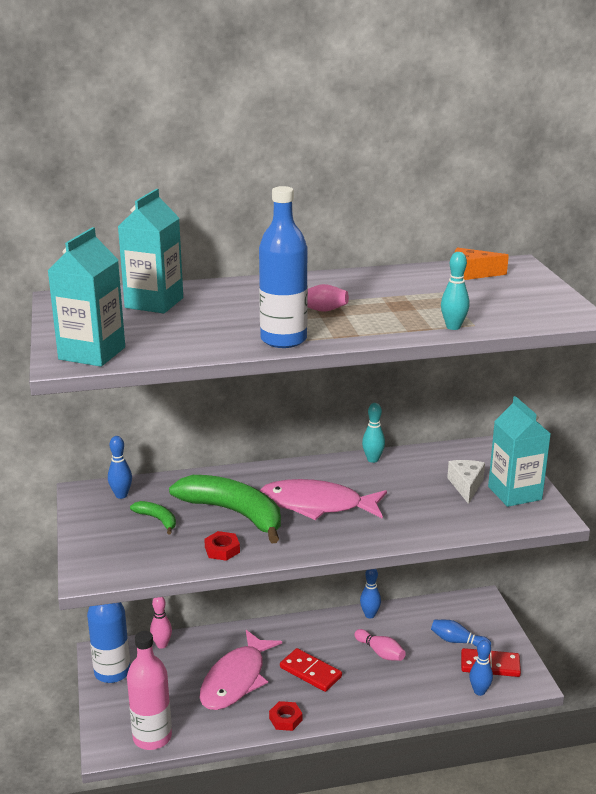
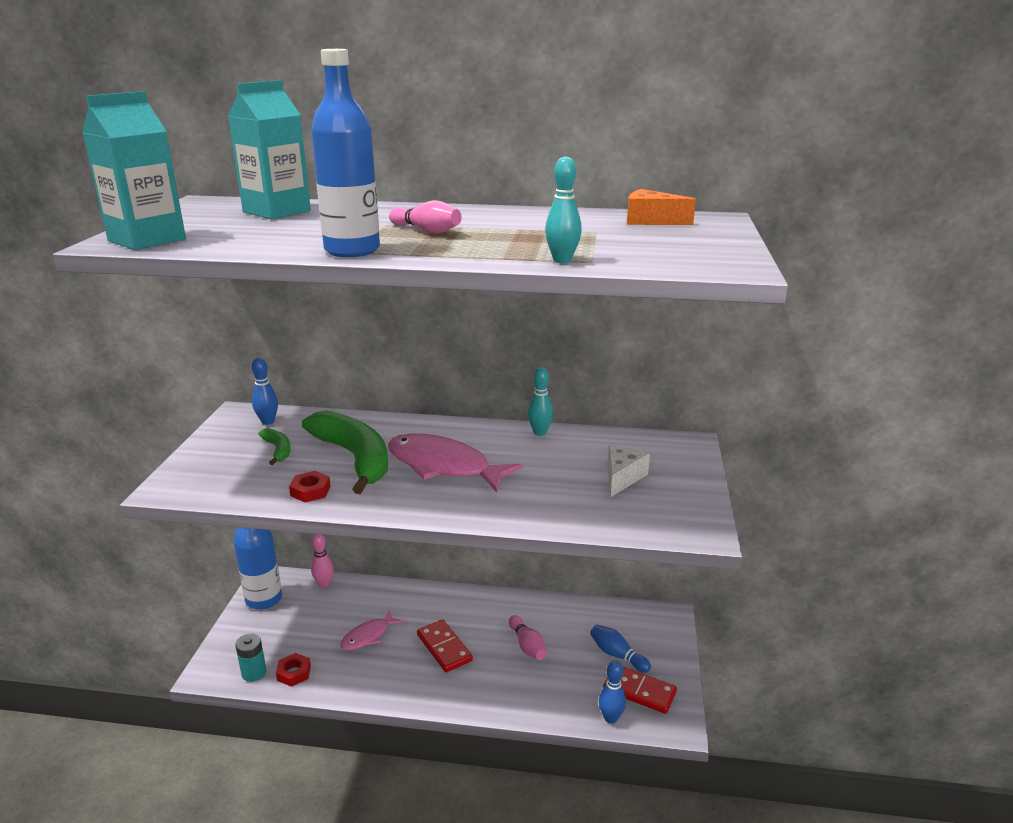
camera: 20 degrees right, 0 degrees up
(152, 737) = (254, 673): pink bottle -> turquoise battery
(236, 679) = (368, 636): pink fish -> pink fish, size x0.54
(285, 719) = (388, 691): red nut -> red nut (294, 673)
(370, 615) = (539, 603): blue bowling pin -> none
(514, 493) = (674, 496): turquoise carton -> none

